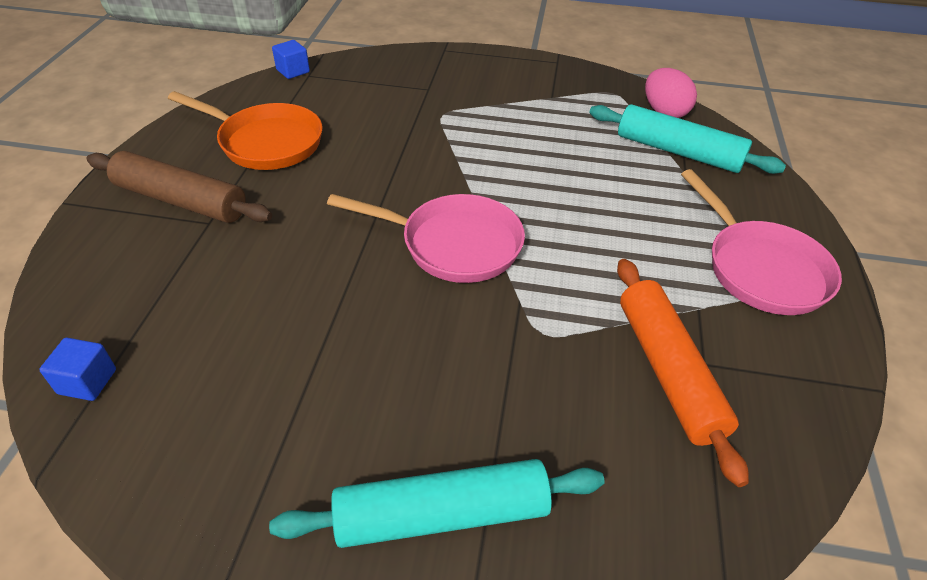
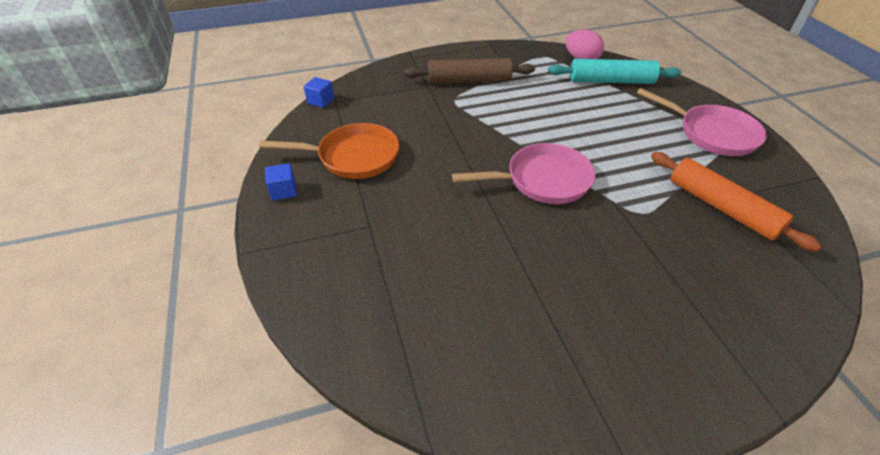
camera: 25 degrees left, 0 degrees up
(87, 381) = (397, 367): blue cube -> blue cube (284, 191)
(181, 200) = (333, 218): brown rolling pin -> brown rolling pin (469, 80)
(442, 514) = (690, 338): turquoise rolling pin -> none

